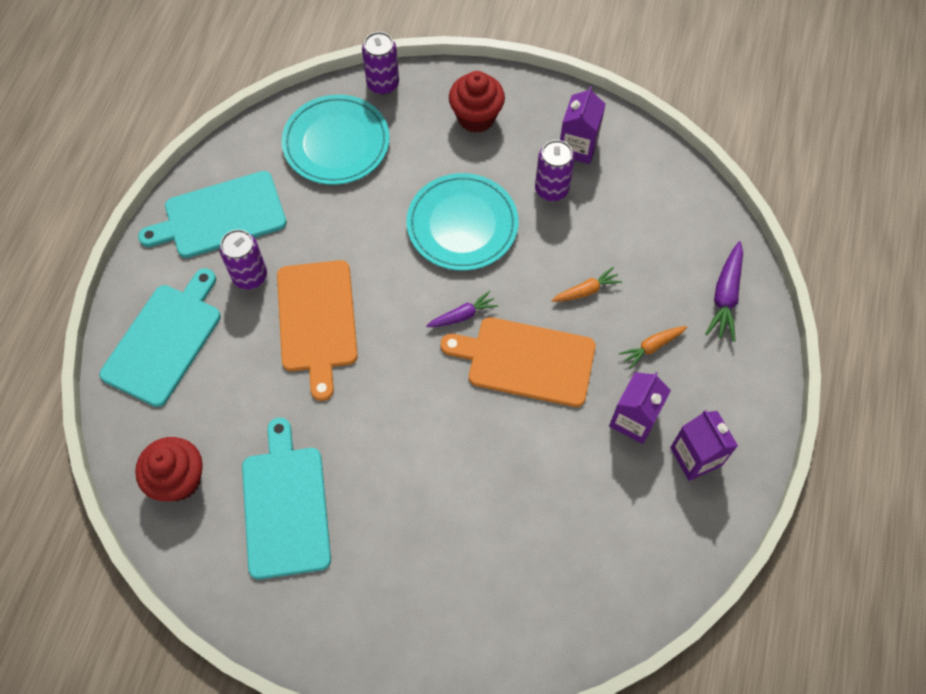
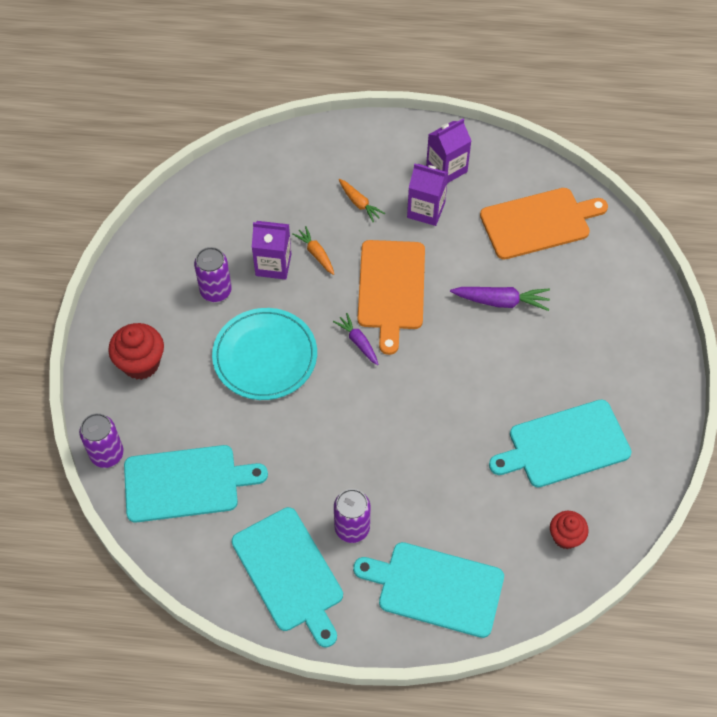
camera: 100 degrees left, 5 degrees down
(179, 480) = (565, 537): red cupcake -> red cupcake, size x0.65
(317, 321) = (387, 458): orange cutting board -> orange cutting board (538, 223)
(336, 143) = (186, 483): turquoise plate -> turquoise cutting board
(578, 147) = (166, 276): purple carton -> purple carton (273, 265)
(725, 296) = (303, 158): purple carrot -> purple carrot (501, 301)

